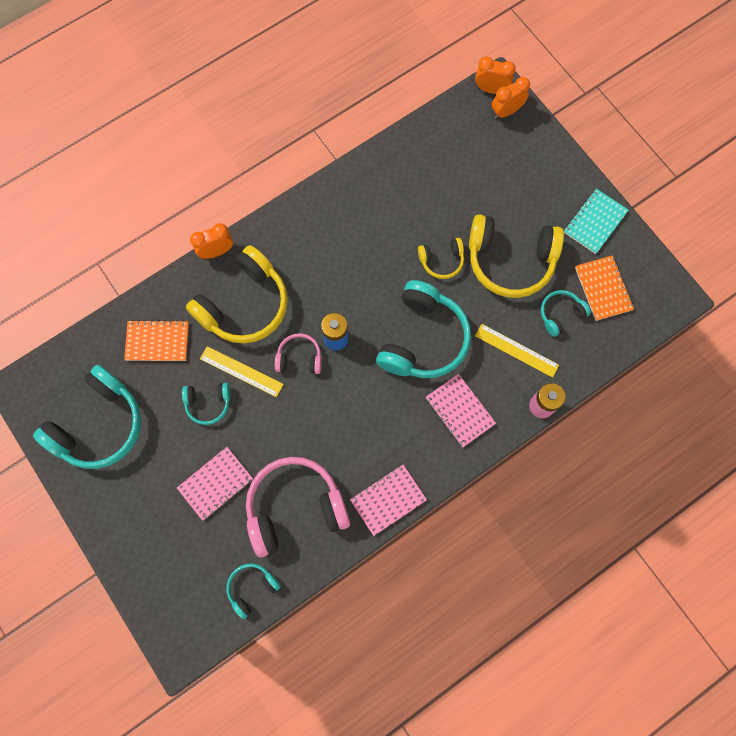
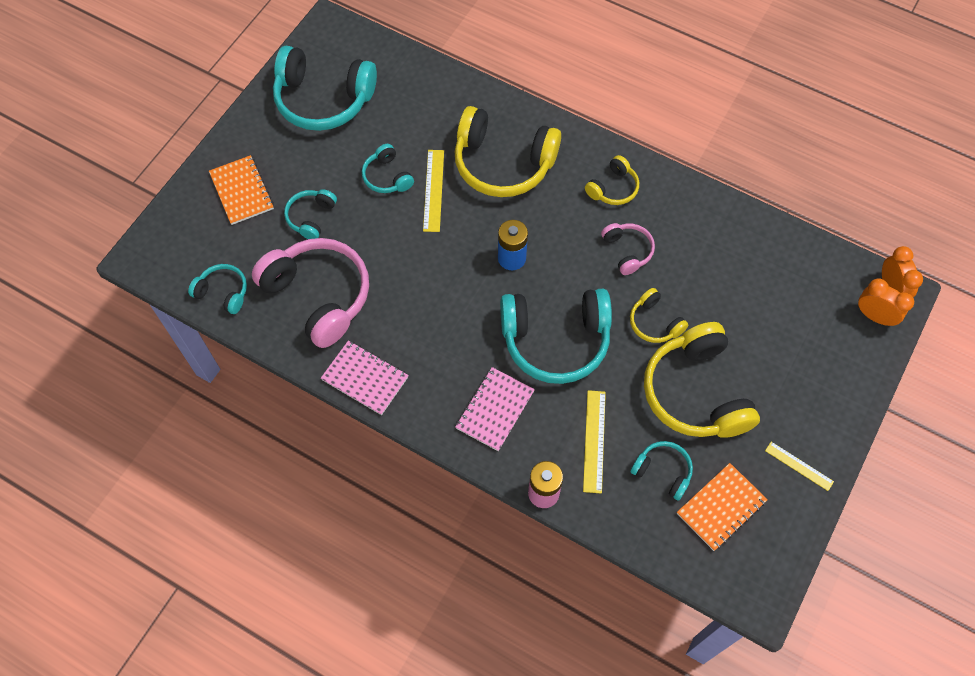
camera: 65 degrees right, 10 degrees down
(157, 341) = (427, 109): orange notebook -> orange notebook (242, 191)
(215, 483) = (311, 217): pink notebook -> turquoise headphones
(216, 251) = (545, 116): orange clock -> none
(299, 358) = (474, 234): pink headphones -> pink headphones (627, 251)
(311, 233) = (613, 188): none -> yellow headphones
(595, 222) = (799, 466): turquoise notebook -> yellow ruler

